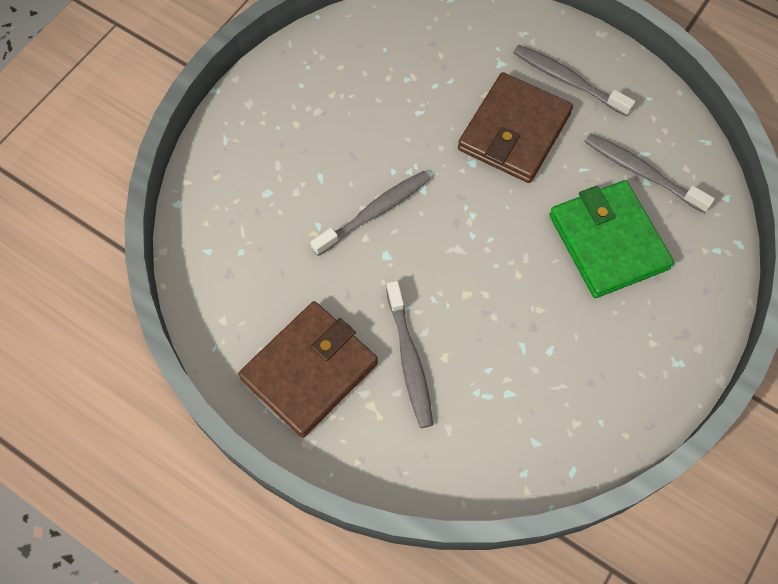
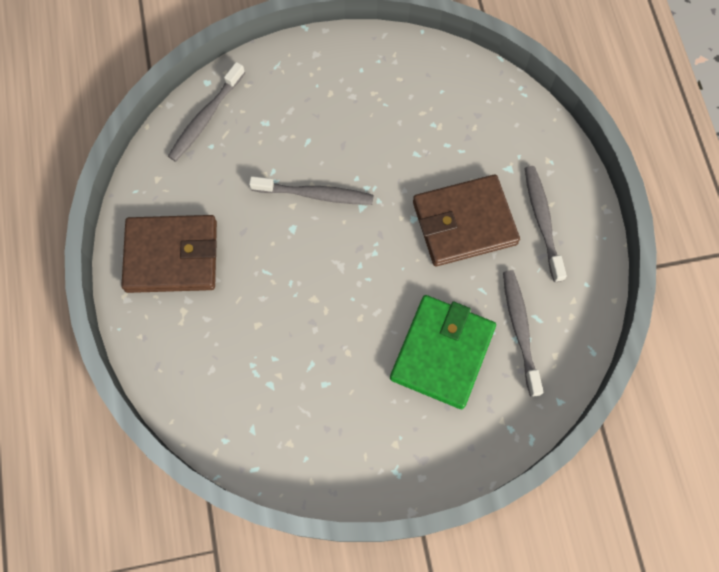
camera: 45 degrees right, 5 degrees up
(409, 360) = (235, 306): grey toothbrush -> grey toothbrush (206, 118)

